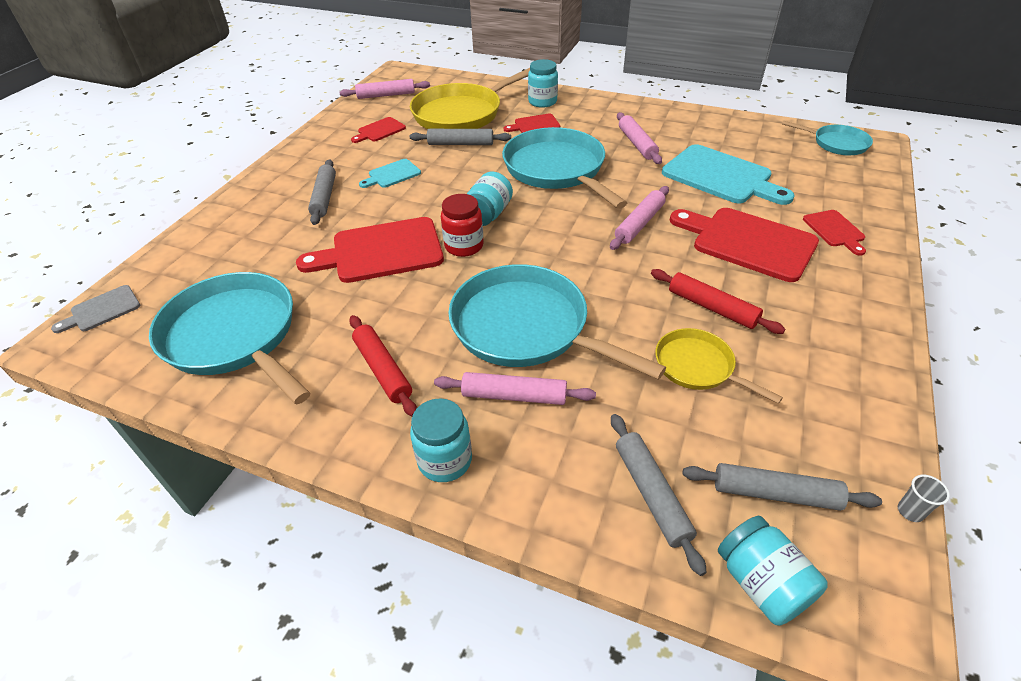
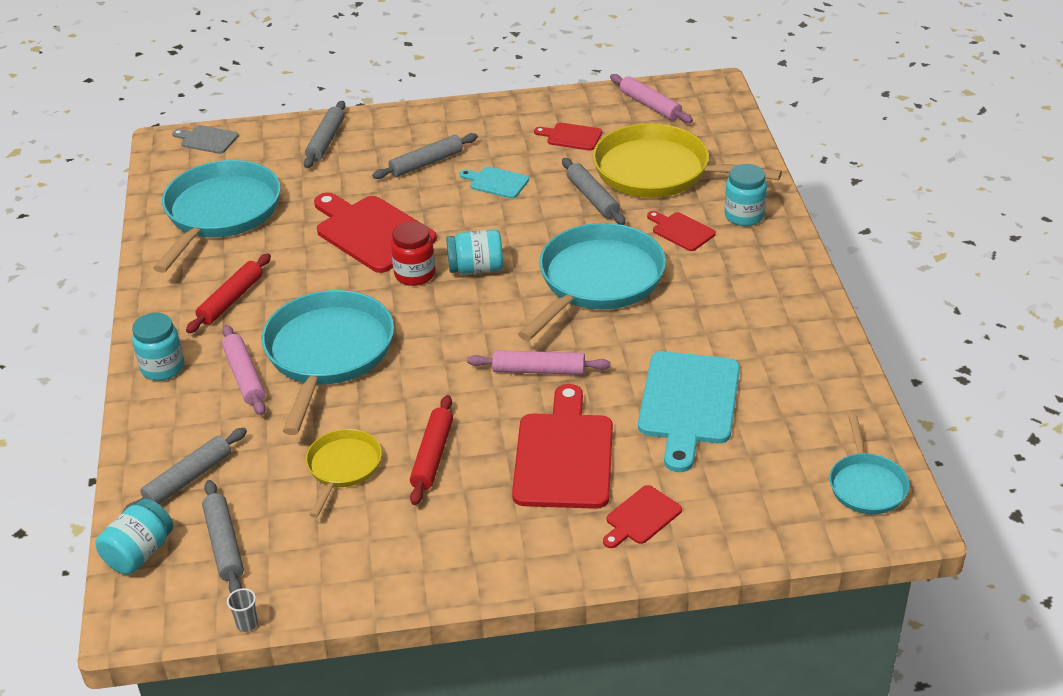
camera: 60 degrees right, 5 degrees down
(218, 238) = (325, 141): none -> grey rolling pin
(637, 144) = (708, 319): pink rolling pin -> none

